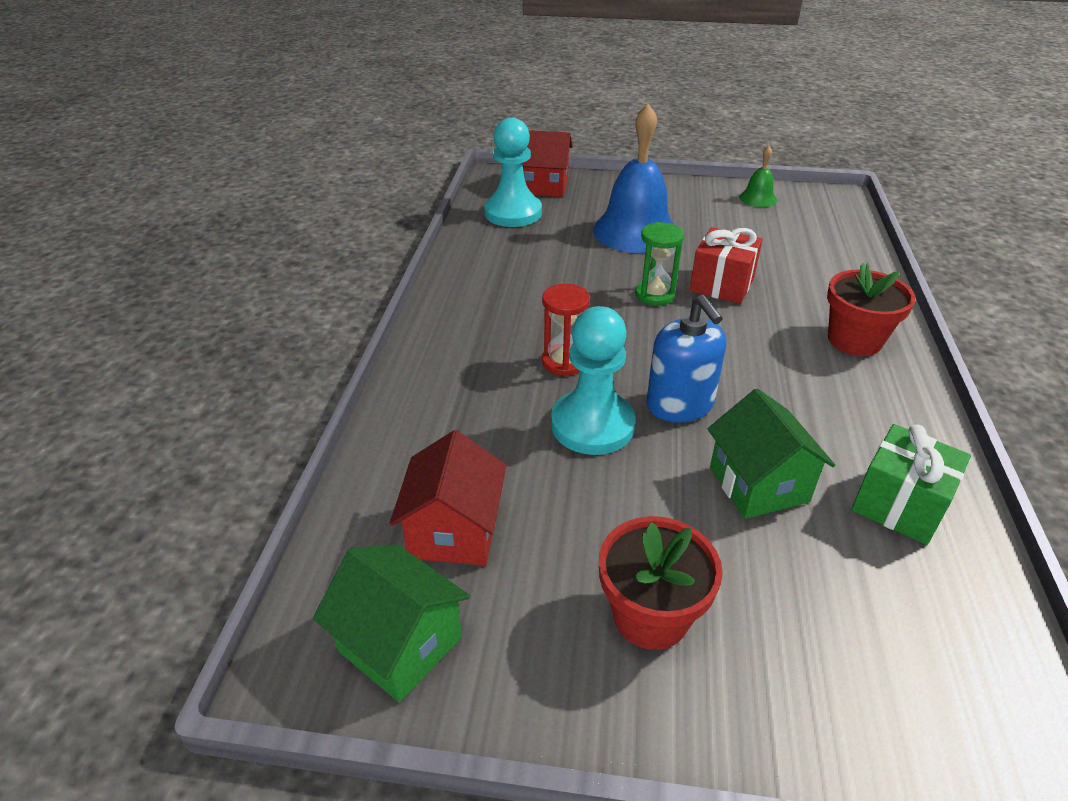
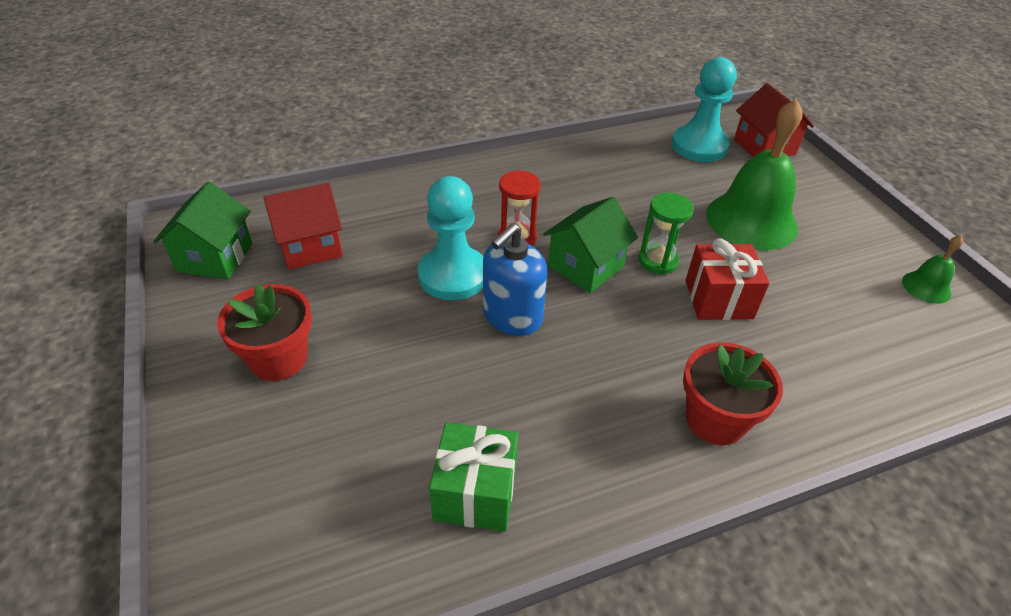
camera: 60 degrees right, 5 degrees up
(635, 231) = (751, 220): blue bell -> green bell
(758, 484) = (444, 388): green house -> green house (586, 266)

